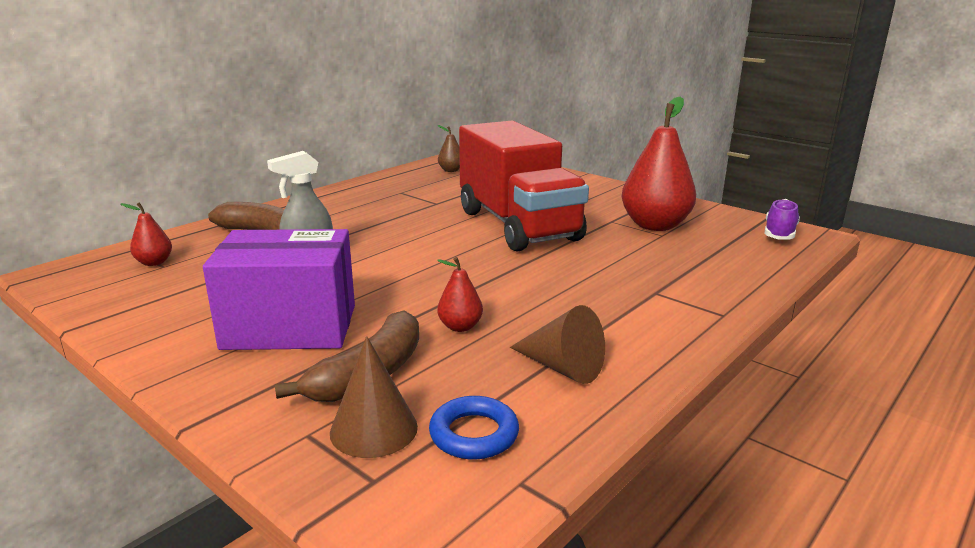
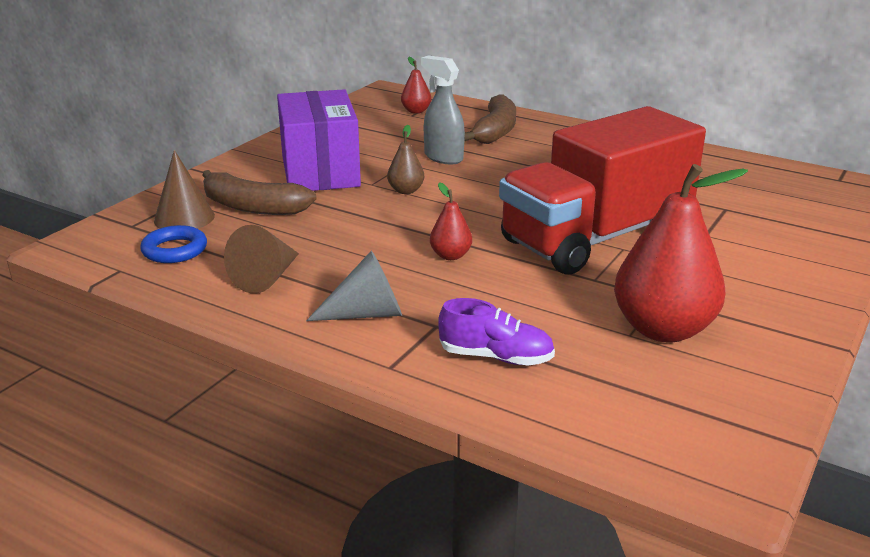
camera: 80 degrees right, 5 degrees up
(451, 170) = (772, 183): brown pear -> brown pear (406, 191)
(460, 327) = (332, 230): red pear -> red pear (450, 256)
(638, 318) = (367, 313): none -> grey cone
(779, 233) = (708, 443): purple shoe -> purple shoe (496, 357)

